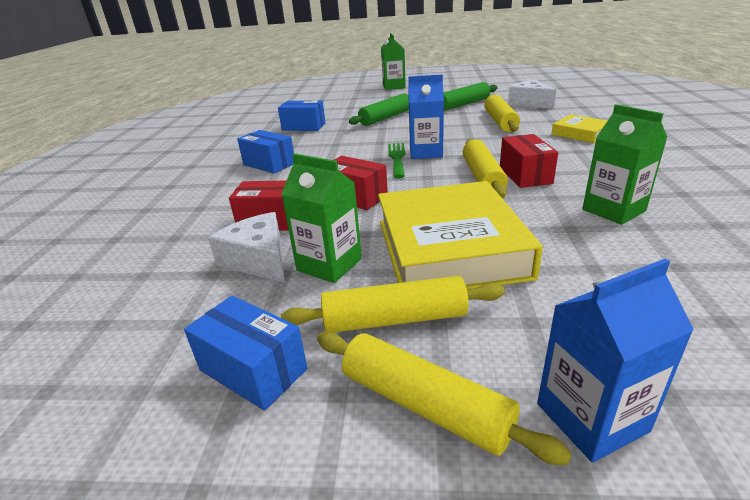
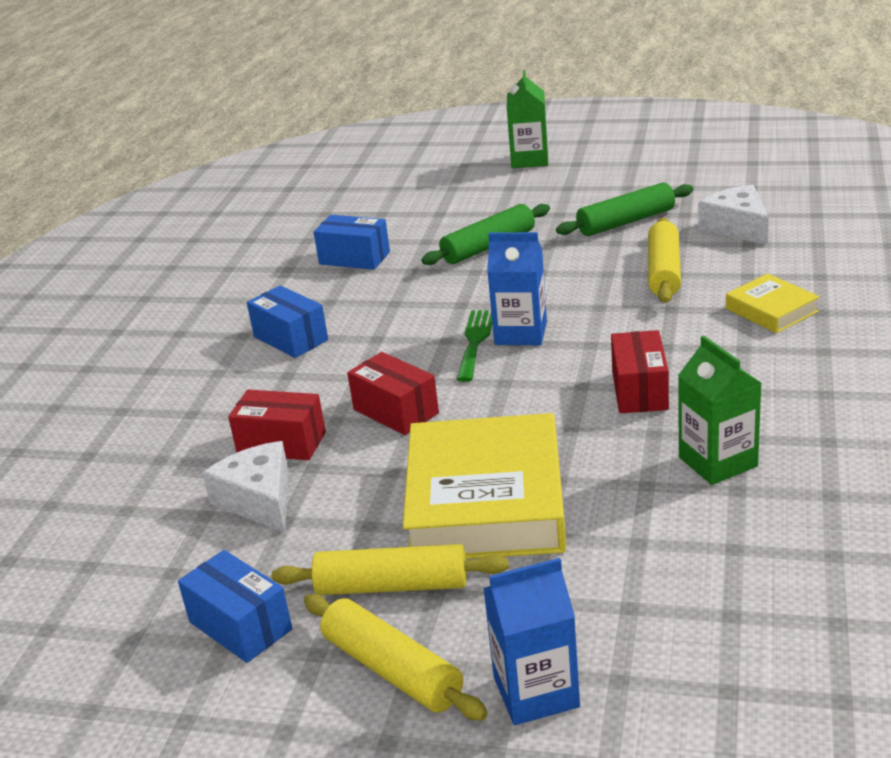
camera: 10 degrees right, 0 degrees up
(329, 264) = (339, 513): green carton -> none
(482, 177) = (579, 389): yellow rolling pin -> none

